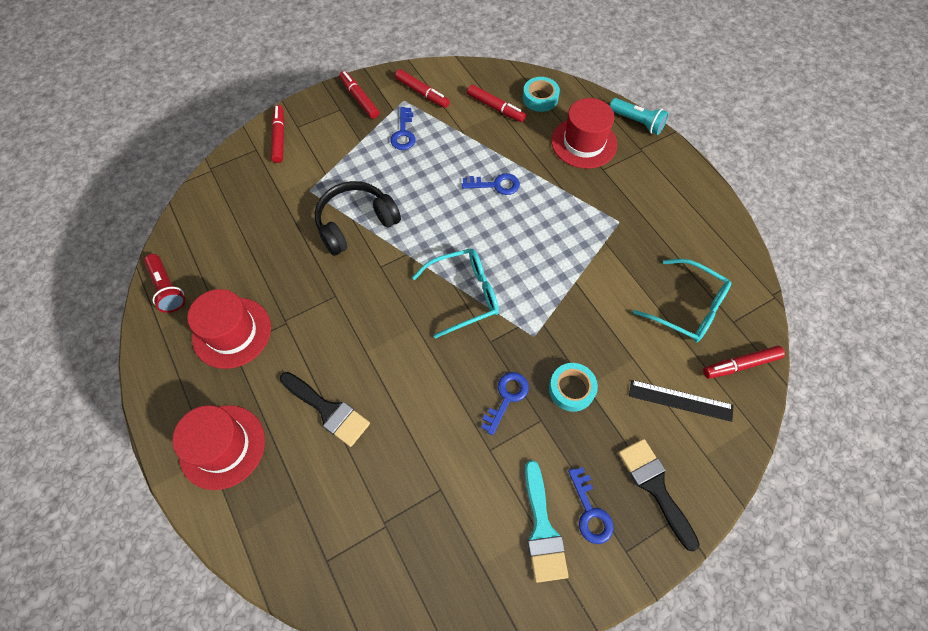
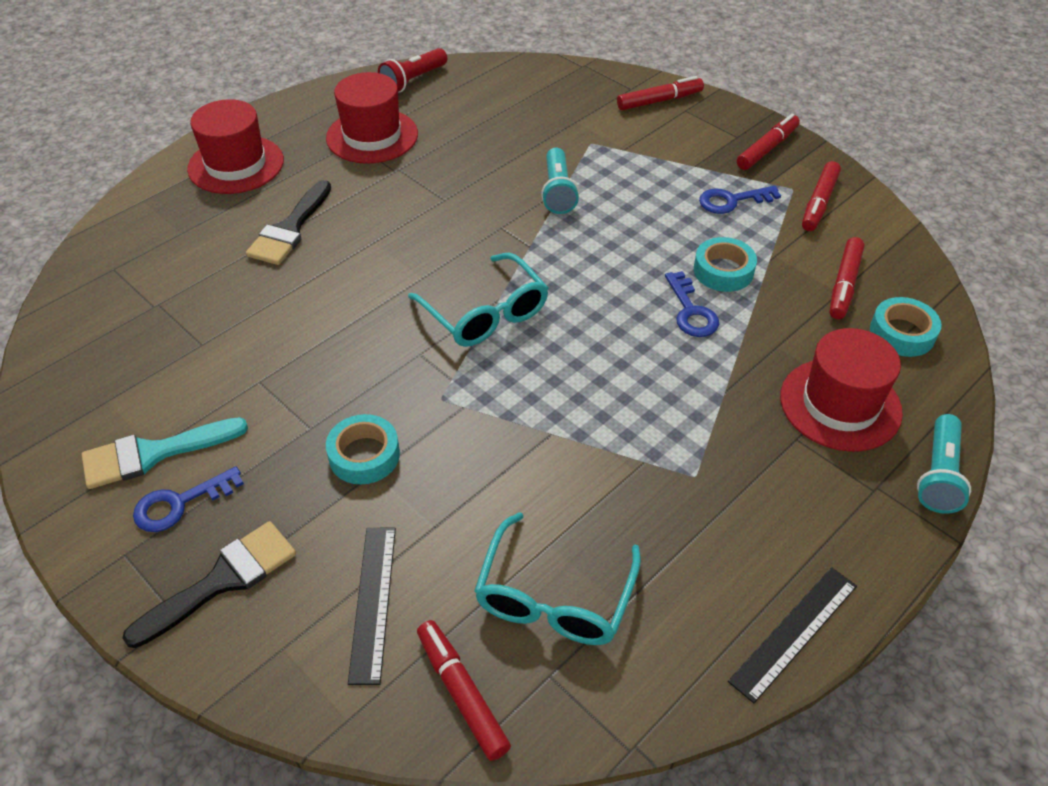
camera: 75 degrees right, 15 degrees down
(355, 223) = (558, 191): black headphones -> turquoise flashlight
(466, 158) = (723, 271): none -> turquoise tape
(506, 398) = (336, 385): blue key -> none
(719, 211) = (794, 632): none -> black ruler

